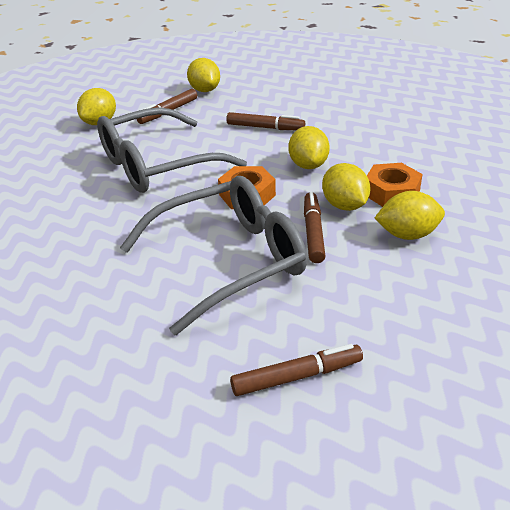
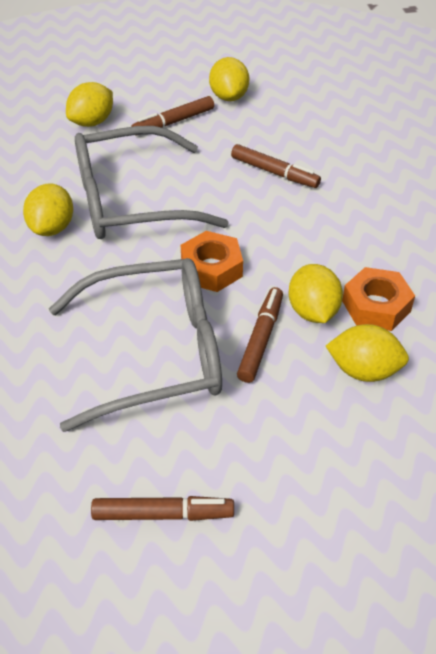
camera: 15 degrees right, 10 degrees up
(308, 165) = (299, 242): yellow lemon -> yellow lemon (52, 228)

